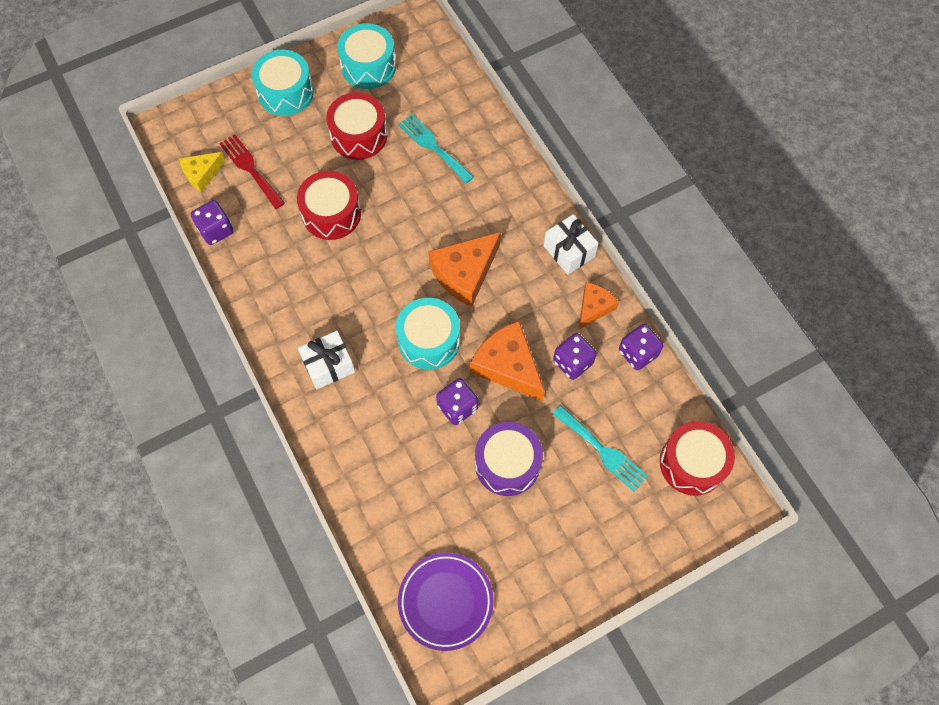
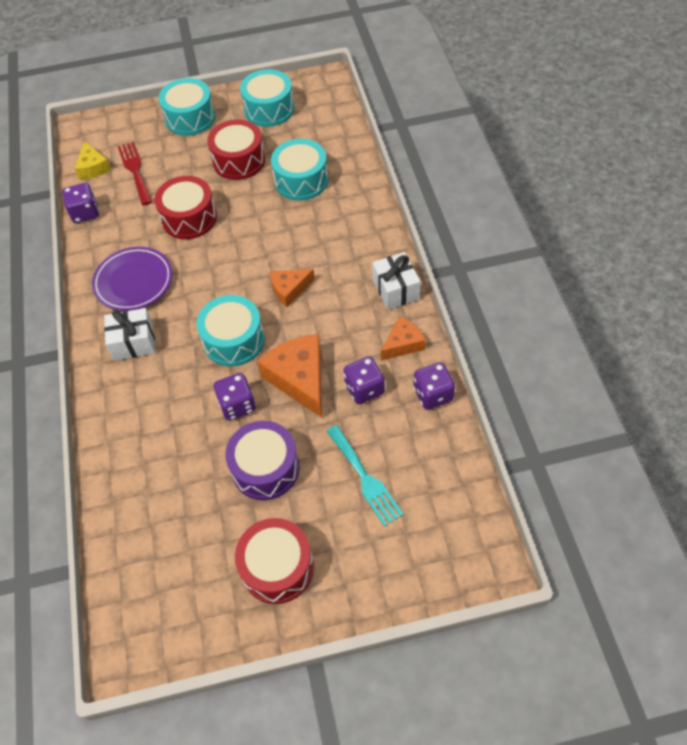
camera: 20 degrees right, 10 degrees down
(202, 174) = (93, 167): yellow cheese -> yellow cheese turned 90 degrees counterclockwise
(433, 146) = (301, 180): turquoise fork -> turquoise drum
(445, 601) = (154, 586): purple plate -> purple plate (134, 282)
(465, 273) = (289, 289): orange cheese -> orange cheese, size x0.59
(692, 463) = (455, 513): red drum -> red drum (277, 567)

